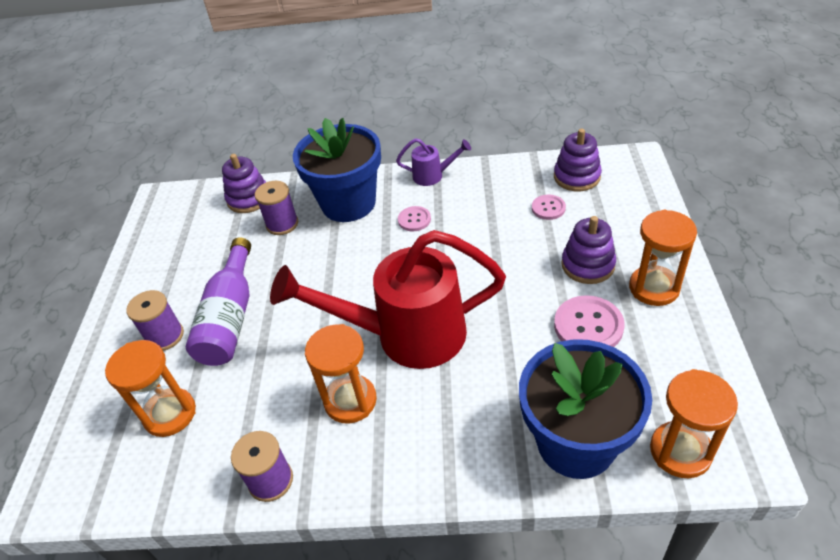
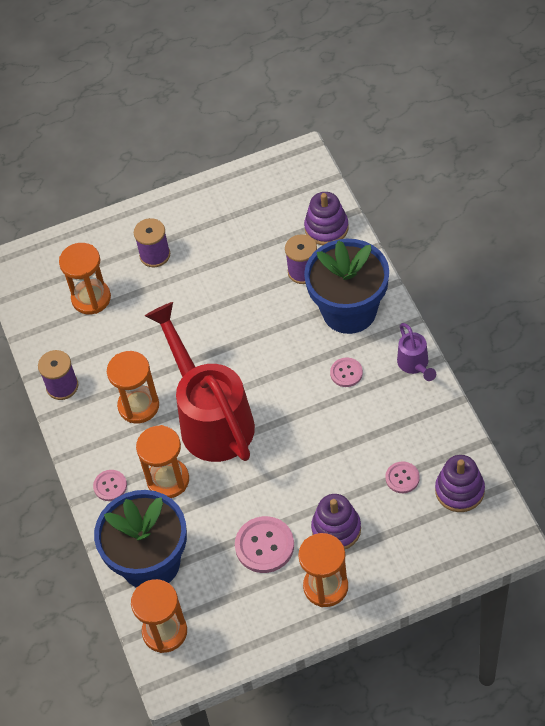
camera: 70 degrees right, 10 degrees up
(230, 317) = (187, 288): purple bottle -> none
(447, 461) = (110, 486): none -> pink button
(466, 395) = (168, 480): none -> orange hourglass

